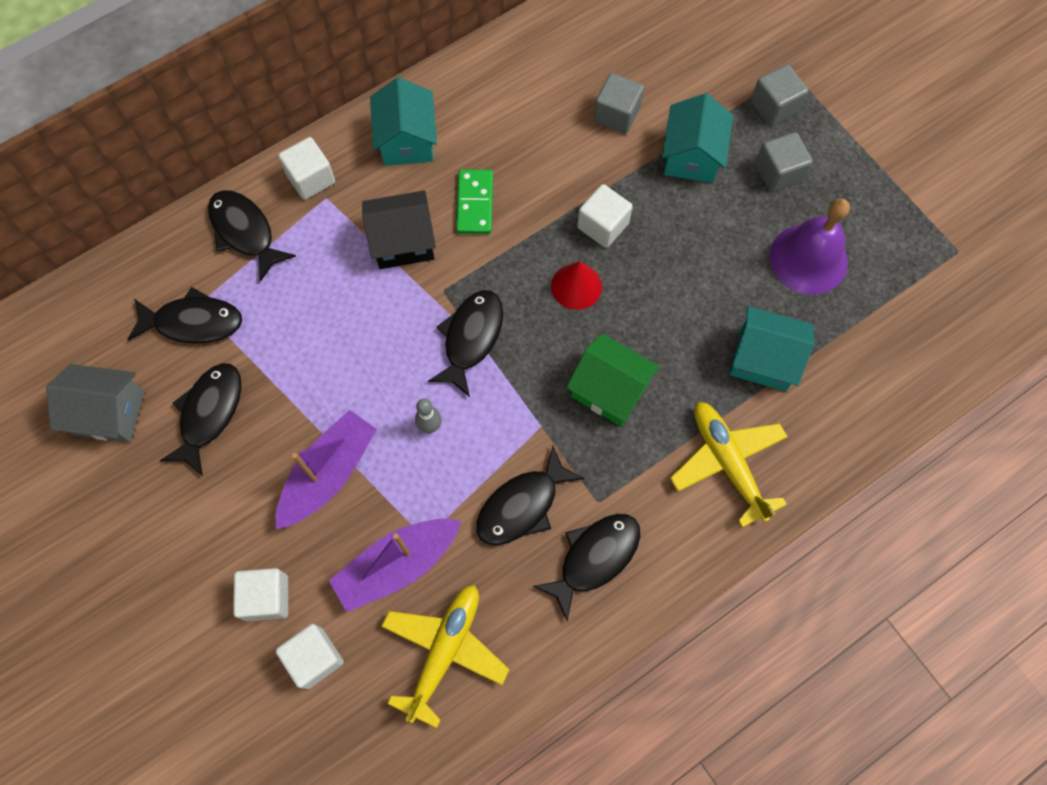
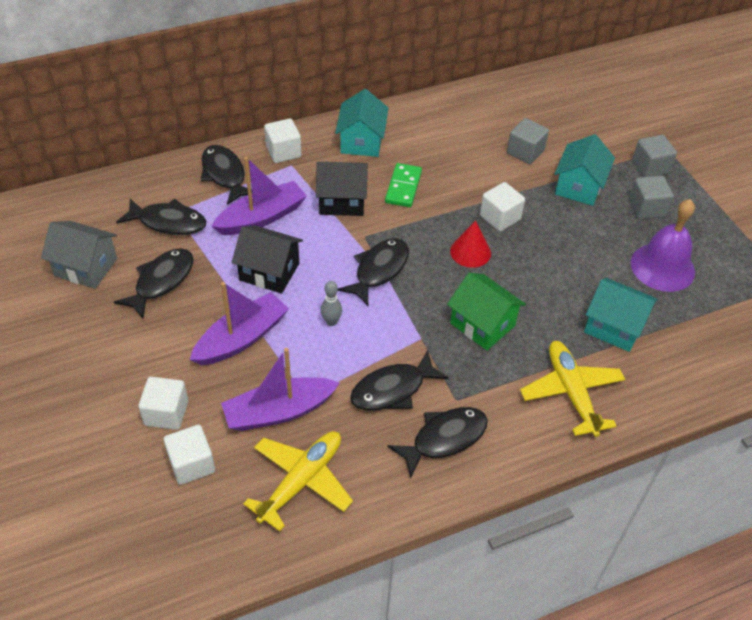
camera: 10 degrees right, 20 degrees down
(309, 289) = (262, 217): none -> purple boat
(338, 370) = (269, 272): none -> black house

